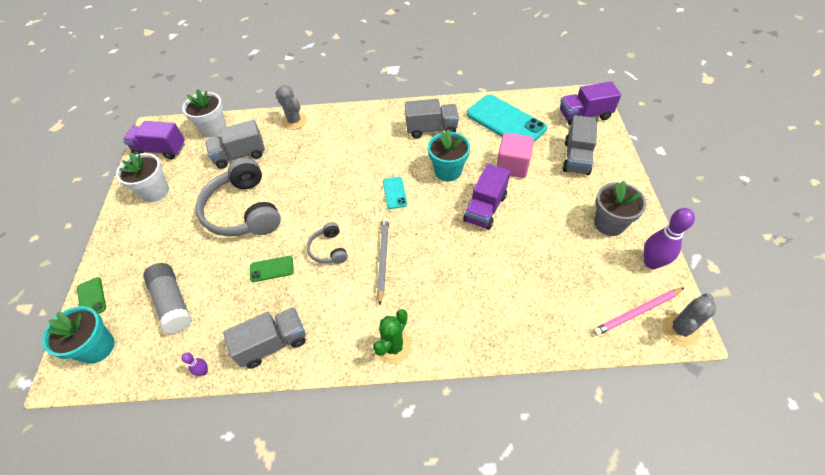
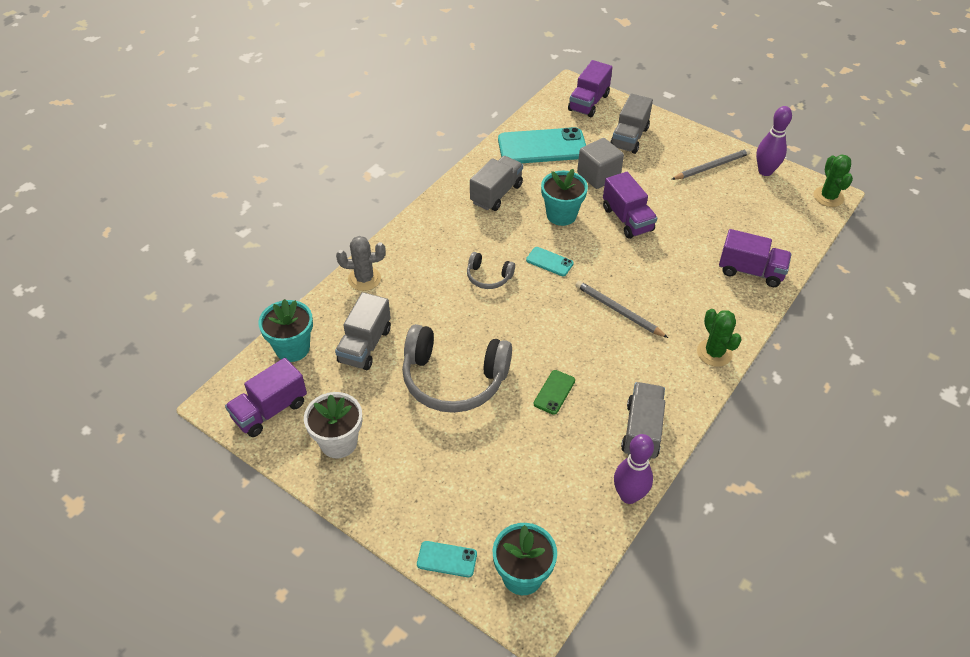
camera: 55 degrees left, 5 degrees down
(92, 298) = (447, 559): green phone -> turquoise phone
(173, 303) = (523, 488): grey glue stick -> none
(203, 371) = (628, 495): purple bowling pin -> purple bowling pin, size x2.08
(214, 129) = (292, 348): white flower pot -> turquoise flower pot
(328, 249) = (571, 340): grey headphones -> grey headphones (488, 277)
(512, 166) = (598, 176): pink cube -> grey cube
(514, 321) = (750, 271): none -> purple truck
(576, 158) = (629, 138): grey truck -> grey truck turned 60 degrees clockwise
(609, 224) = (711, 166): grey flower pot -> grey pencil
(637, 312) = (798, 207): pink pencil -> none
(680, 329) = (828, 197): grey cactus -> green cactus

